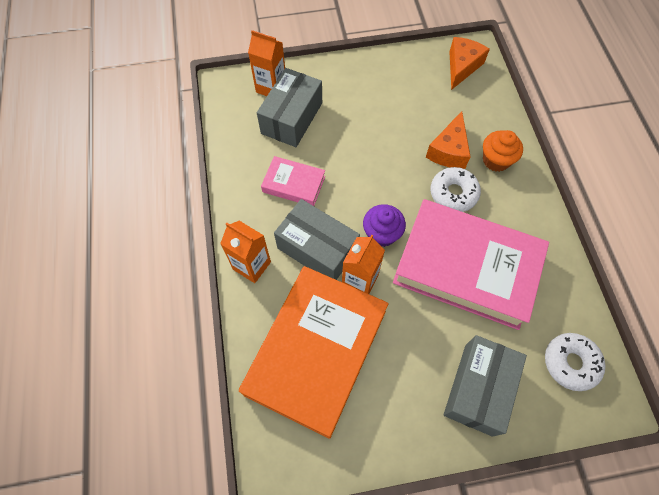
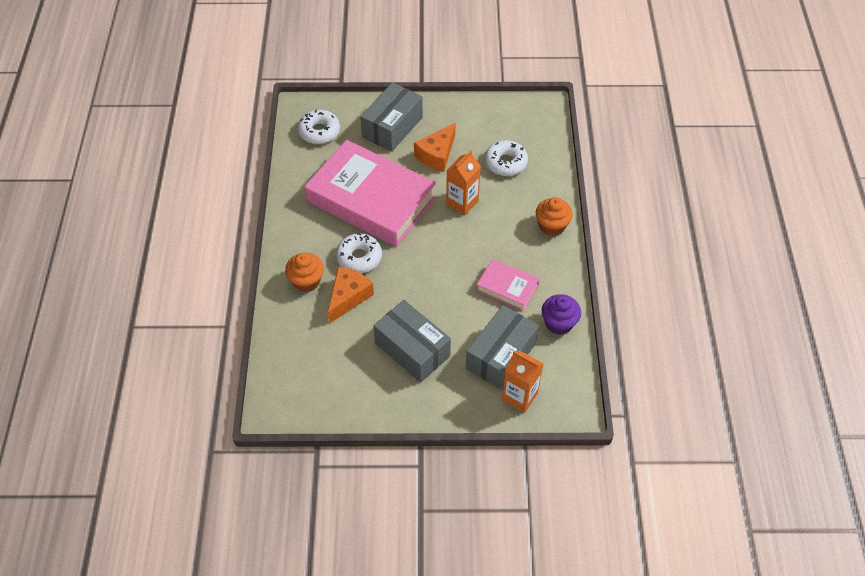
camera: 170 degrees left, 10 degrees down
(252, 265) = (552, 226): orange carton -> orange cupcake
(316, 352) = (505, 163): orange book -> white donut
(317, 249) = (493, 230): grey box -> grey box (412, 349)
(382, 234) = (434, 234): purple cupcake -> purple cupcake (559, 323)
(462, 67) = (296, 389): orange cheese -> orange cheese (437, 155)

